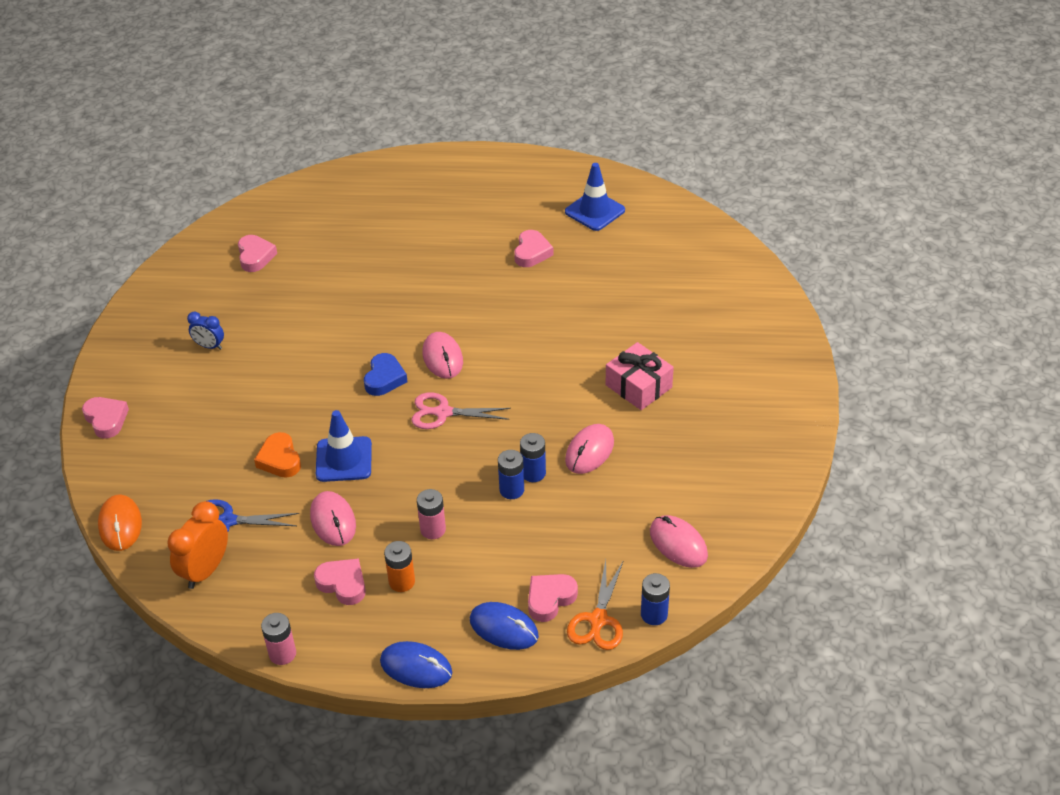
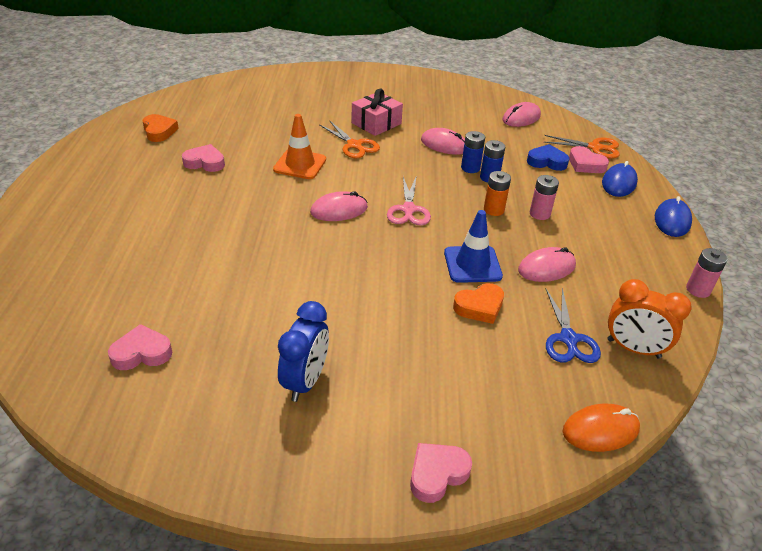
camera: 95 degrees left, 5 degrees down
(209, 346) = (305, 381): blue clock -> blue clock, size x1.66
(343, 584) = (612, 259): pink heart -> none
(384, 378) = (365, 243): blue heart -> blue heart (547, 162)
(402, 581) = (597, 228): orange battery -> orange battery (493, 210)
(532, 323) = (300, 164): none -> orange traffic cone
(579, 367) = (354, 145): none -> orange scissors
(595, 211) = (159, 131): blue traffic cone -> orange heart
(654, 614) = (581, 129): blue battery -> none

